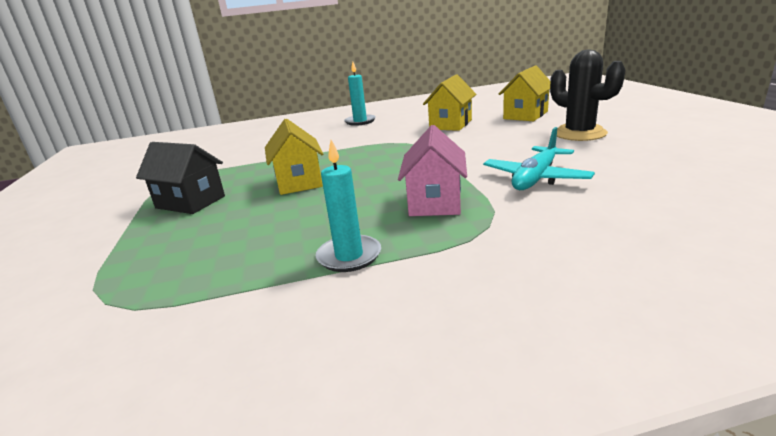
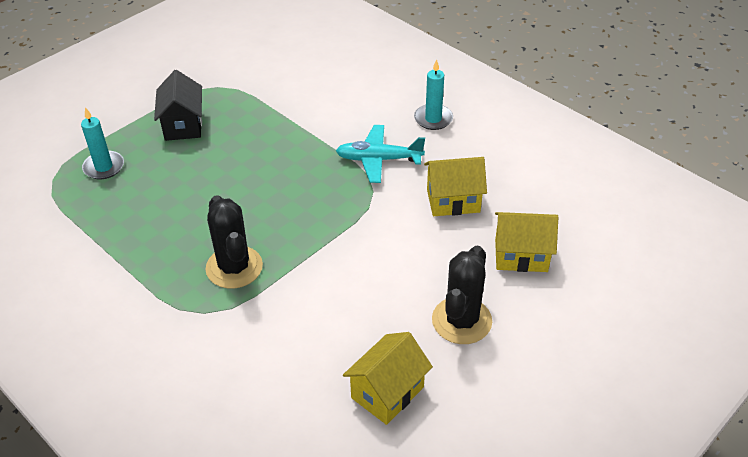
camera: 55 degrees right, 20 degrees up
(299, 182) = (244, 165): yellow house -> yellow house (387, 392)
(349, 256) = (135, 257): turquoise candle -> turquoise candle (104, 167)
(435, 202) = (234, 267): pink house -> black cactus
(536, 178) = (309, 316): turquoise plane -> turquoise plane (378, 159)

